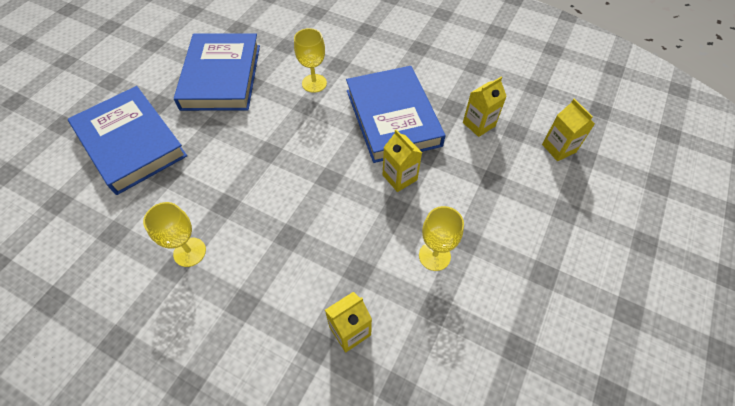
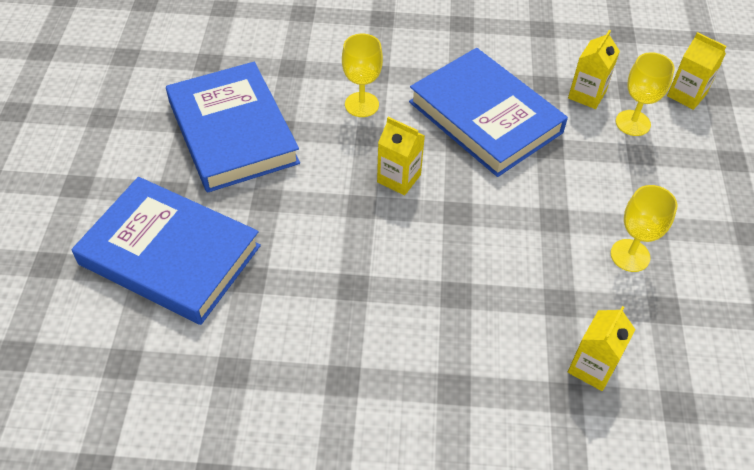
camera: 25 degrees left, 5 degrees down
(189, 252) = (348, 356): yellow goblet -> yellow goblet (633, 123)
(399, 177) = (538, 183): yellow carton -> yellow carton (399, 178)

